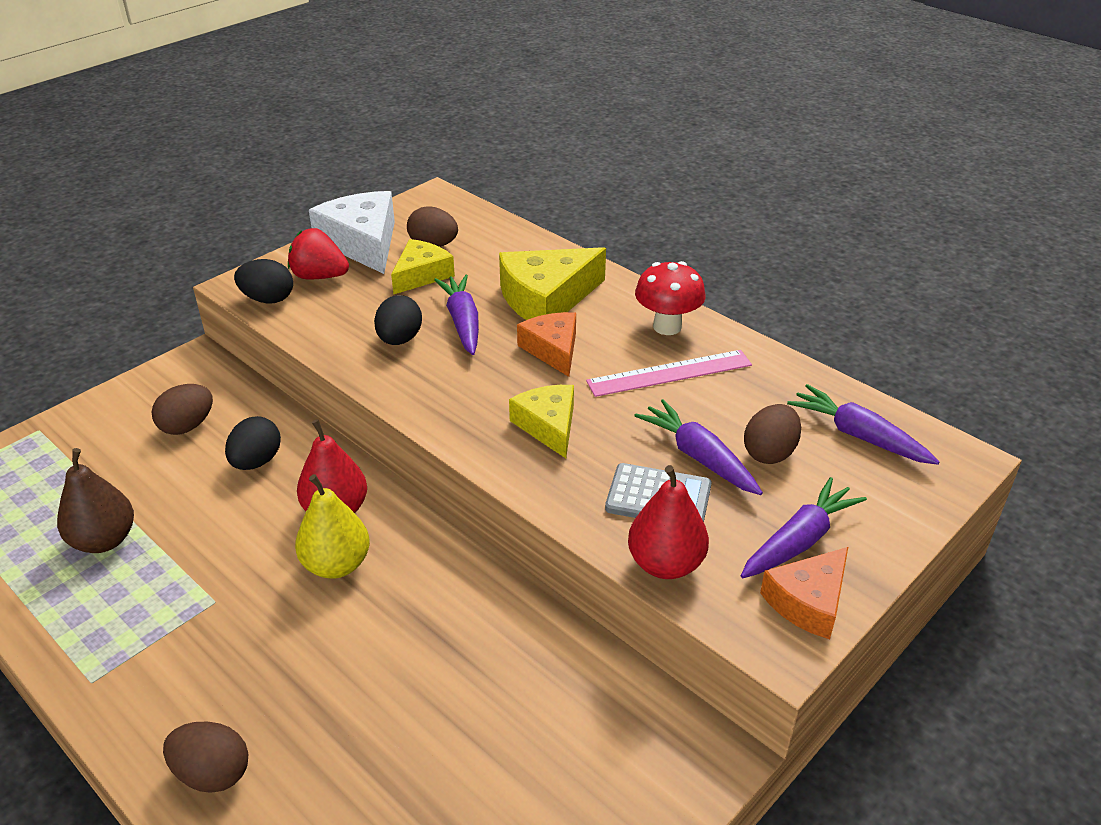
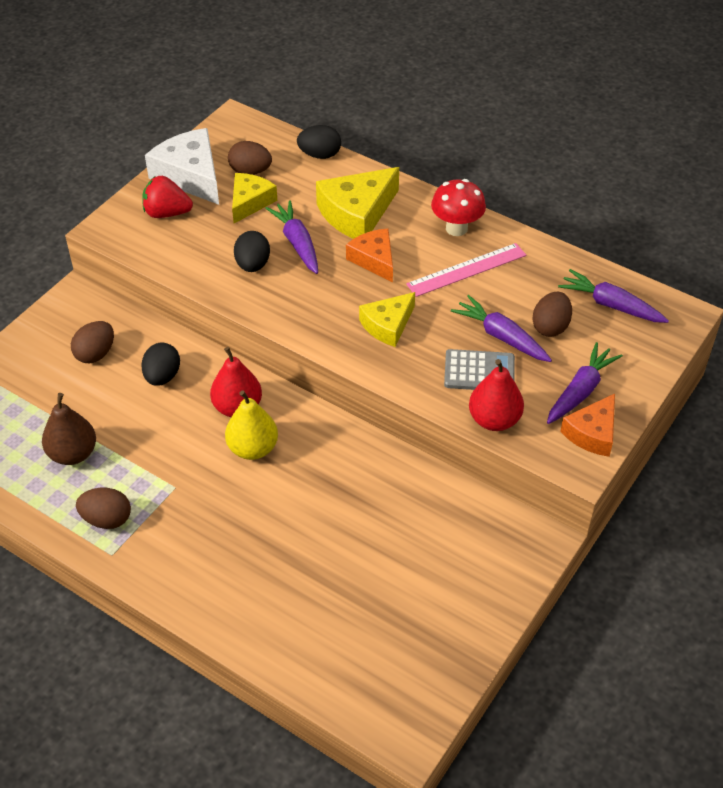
camera: 10 degrees left, 10 degrees up
(212, 773) = (221, 600): brown egg -> brown egg (107, 519)
(268, 299) = (133, 240): black egg -> black egg (320, 155)
(548, 426) = (388, 325): yellow cheese -> yellow cheese turned 105 degrees counterclockwise

